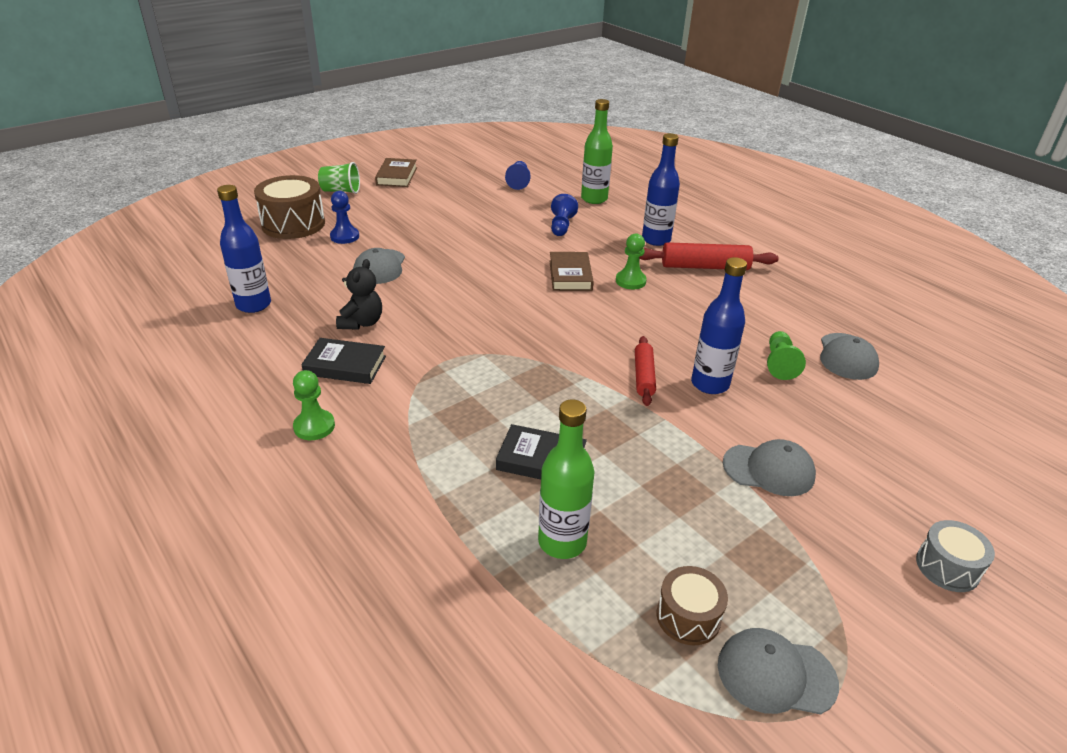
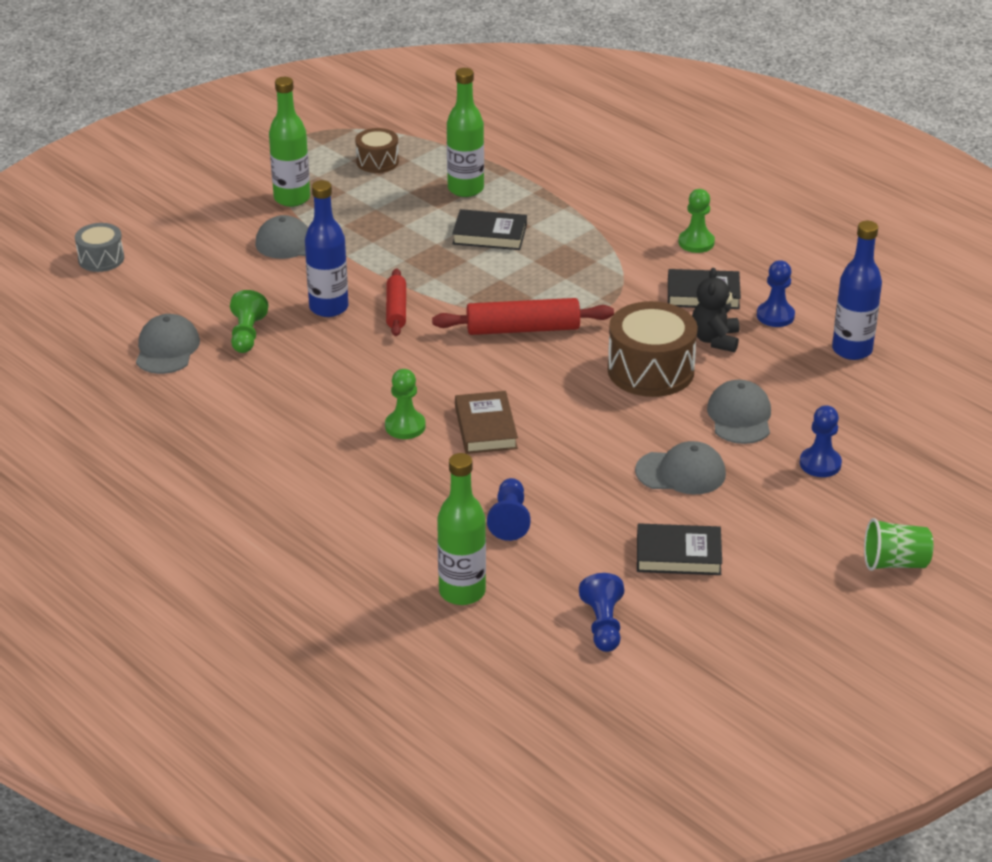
camera: 175 degrees right, 0 degrees up
(293, 224) = (910, 480): brown drum -> brown drum (650, 370)
(293, 339) = (775, 316): none -> blue pawn
(396, 176) = (826, 615): brown book -> none
(464, 203) = (678, 555): none -> black book
(656, 240) = (363, 505): blue bottle -> none
(705, 266) = (299, 461): red rolling pin -> red rolling pin (523, 329)
(775, 674) = (327, 144): grey cap -> grey cap (681, 473)
(793, 547) = (292, 198): none -> green bottle
(947, 567) = (181, 196): grey drum -> grey drum (101, 259)

